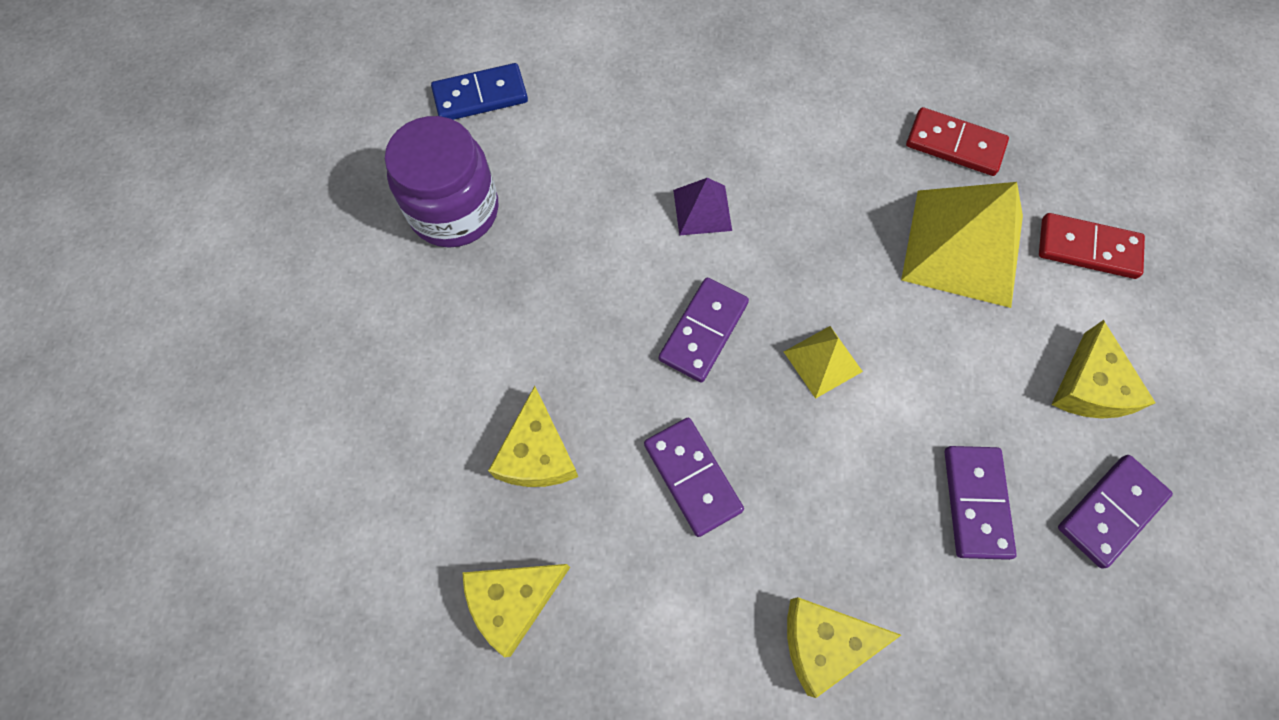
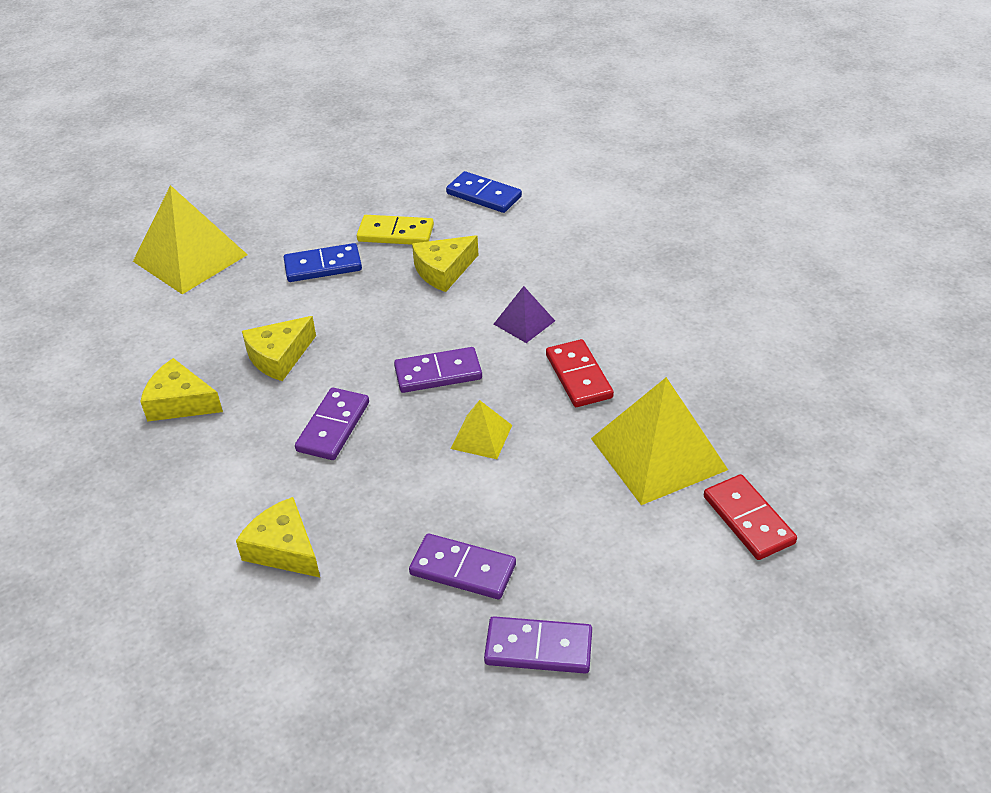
camera: 50 degrees right, 25 degrees down
(270, 427) = (190, 258): none -> yellow pyramid
(433, 311) = (323, 266): none -> blue domino
(454, 210) = (395, 233): purple jar -> yellow domino
(954, 144) = (739, 403): red domino -> red domino (579, 376)
(976, 502) = (463, 569): purple domino -> purple domino turned 60 degrees clockwise
(1090, 386) = (629, 583): yellow cheese -> yellow cheese (443, 271)

